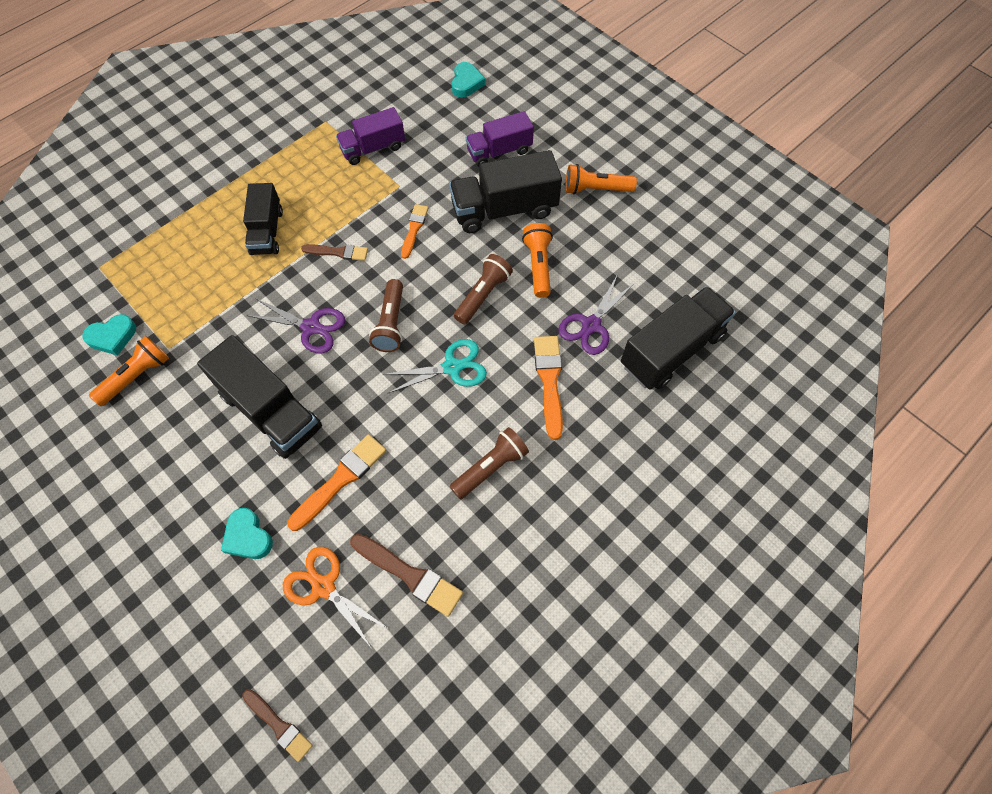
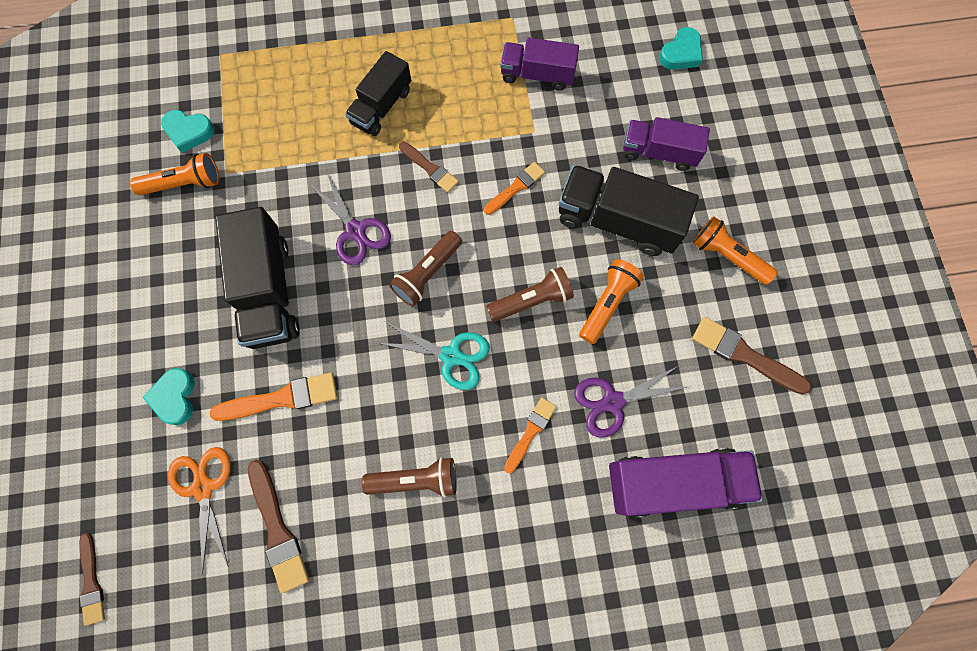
camera: 35 degrees right, 10 degrees up
(549, 381) = (530, 432): orange brush -> orange brush, size x0.65
(654, 243) = (744, 355): none -> brown brush
(672, 350) = (674, 483): black truck -> purple truck

